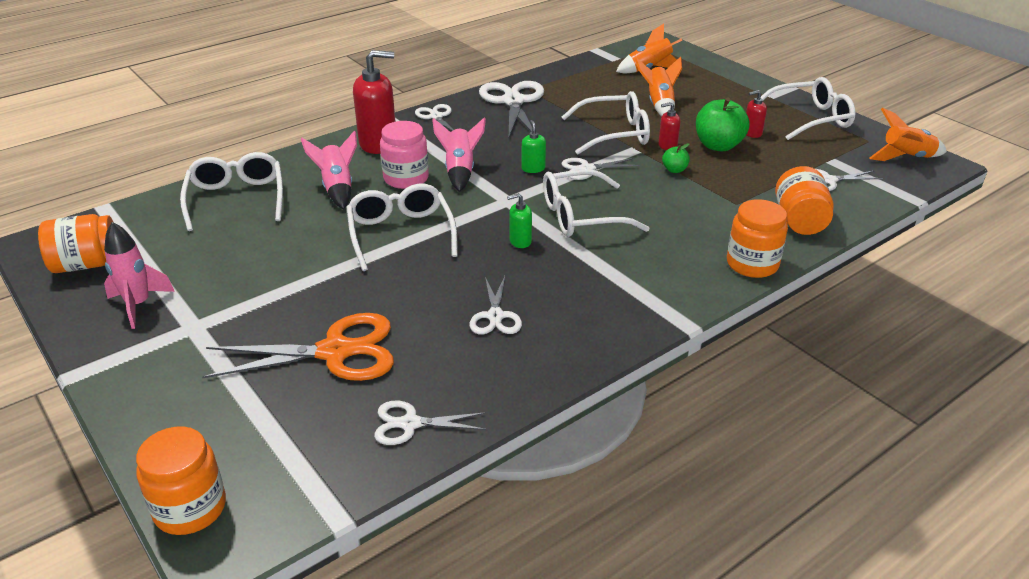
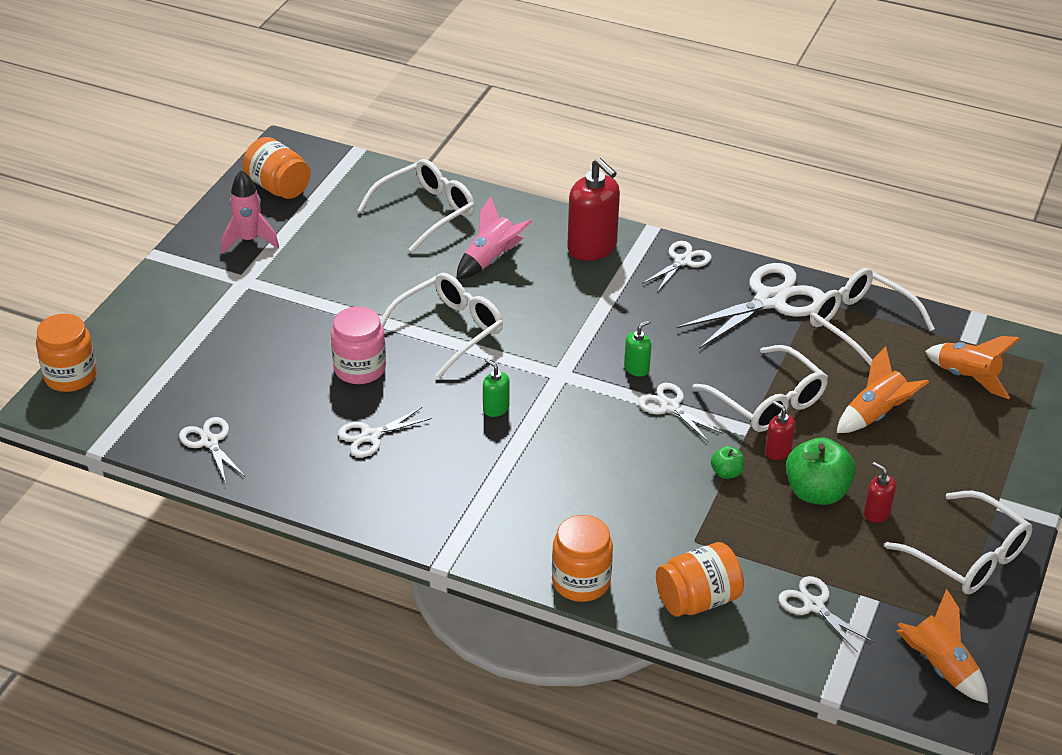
camera: 60 degrees right, 5 degrees up
(335, 352) = (264, 366): orange scissors -> none
(406, 178) = (544, 293): pink jar -> pink jar (359, 368)
(460, 171) = (587, 322): pink rocket -> none
(581, 216) = (573, 434): white glasses -> white glasses (860, 325)

